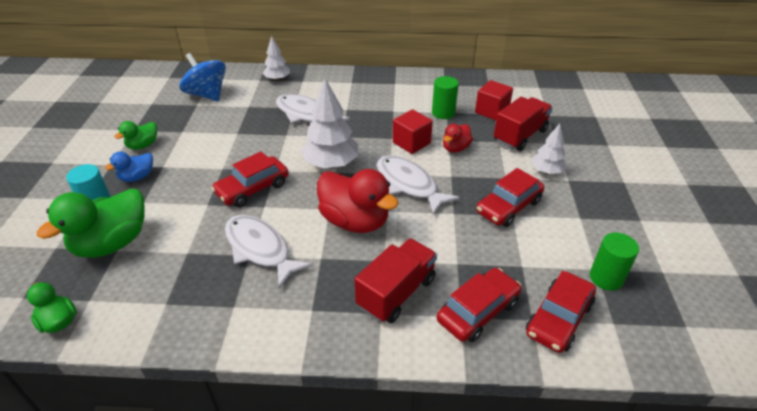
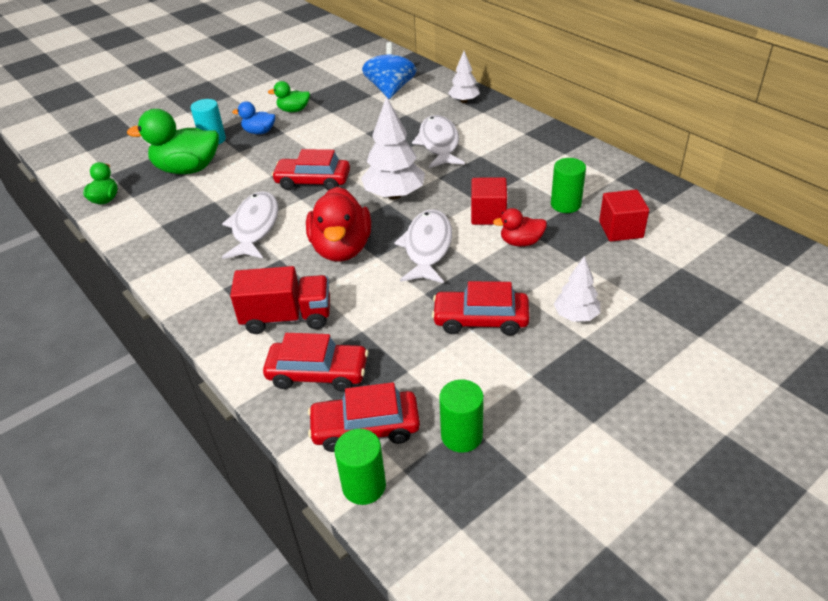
camera: 50 degrees right, 0 degrees up
(520, 136) = (609, 268): red truck -> none
(614, 352) = (364, 486): none -> green cylinder

